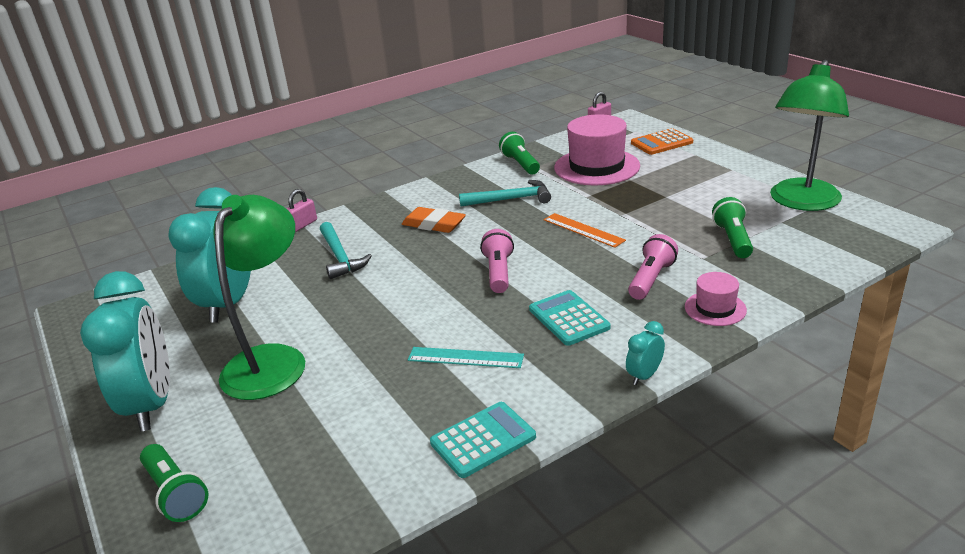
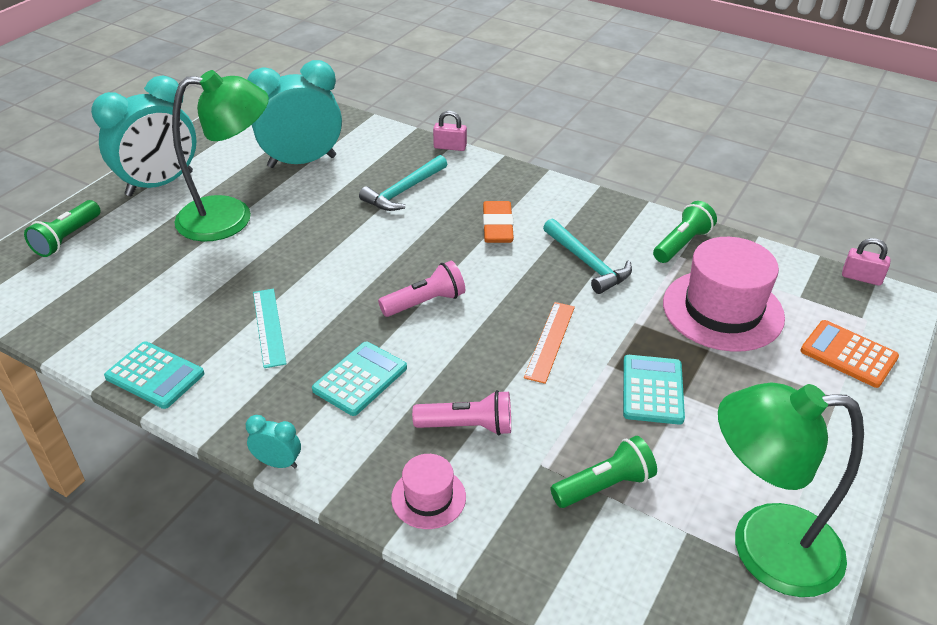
camera: 60 degrees right, 10 degrees up
(655, 205) = (652, 390): none -> turquoise calculator

